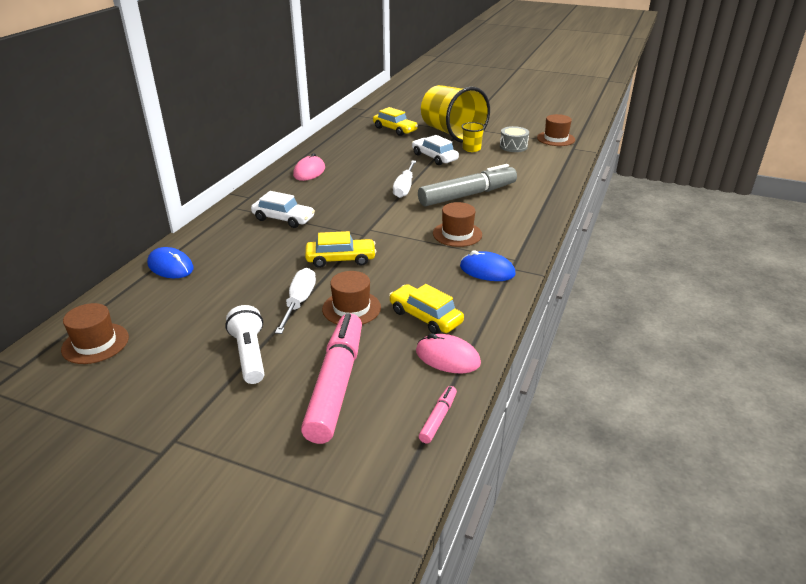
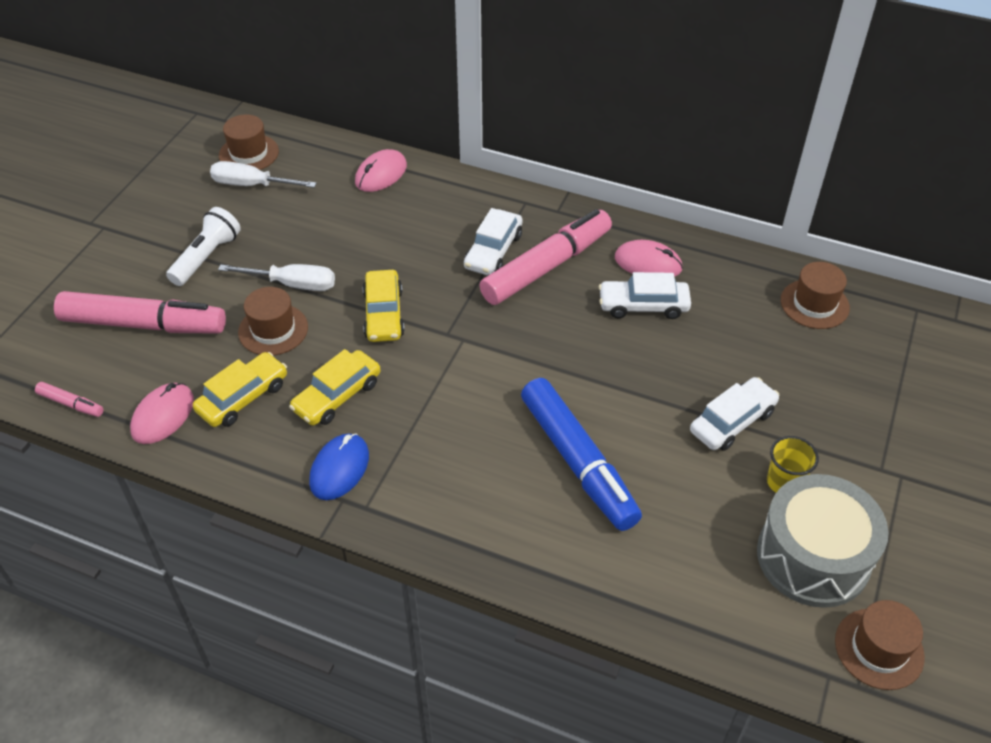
camera: 90 degrees right, 15 degrees up
(170, 266) = (381, 174): blue mouse -> pink mouse
(249, 355) = (206, 257): white flashlight -> white flashlight turned 45 degrees counterclockwise
(304, 201) = (547, 266): none -> pink marker
(346, 174) = (643, 305): none -> white car
(395, 129) = (857, 364): yellow car -> yellow car (337, 396)
(404, 188) = (598, 378): white screwdriver -> white screwdriver (251, 185)
(452, 133) = (859, 454): yellow cup -> none
(457, 234) = (444, 440): brown hat -> brown hat (814, 304)
(467, 195) = (578, 462): grey marker -> blue marker
(513, 146) = (813, 557): grey drum -> grey drum, size x1.90

